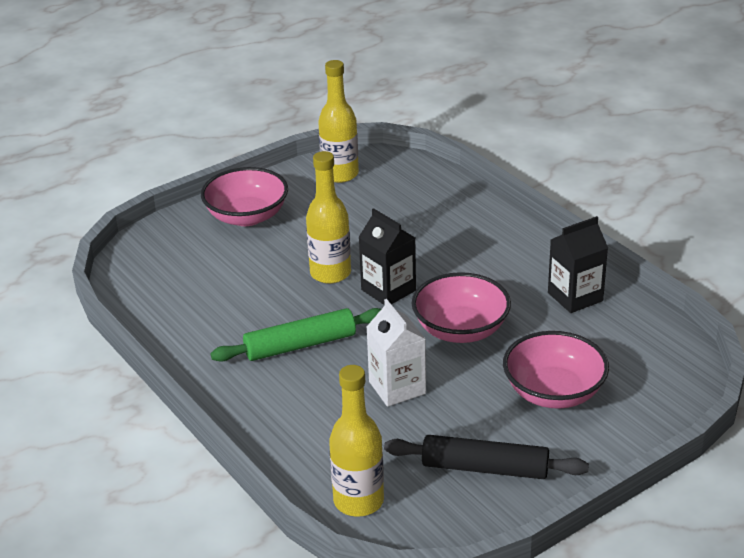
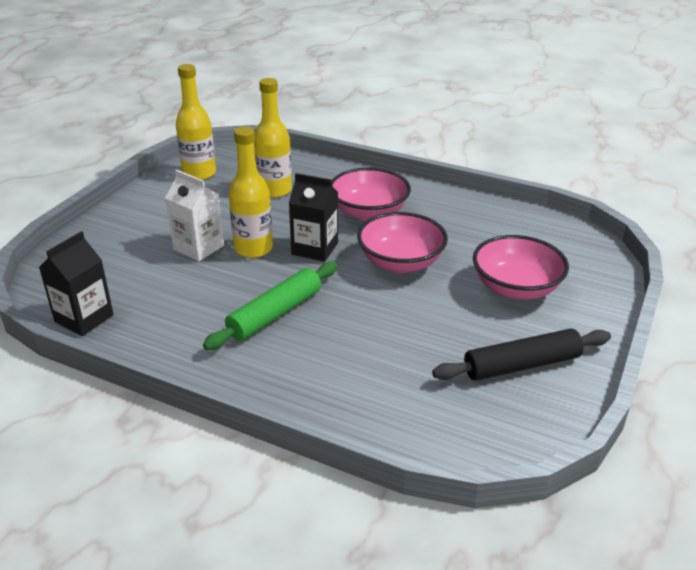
camera: 30 degrees left, 0 degrees up
(247, 216) = (140, 223): pink bowl -> pink bowl (369, 212)
(358, 501) = (444, 433): yellow bottle -> yellow bottle (274, 190)
(397, 387) = (390, 323): white carton -> white carton (198, 247)
(575, 297) = (464, 215): black carton -> black carton (84, 318)

